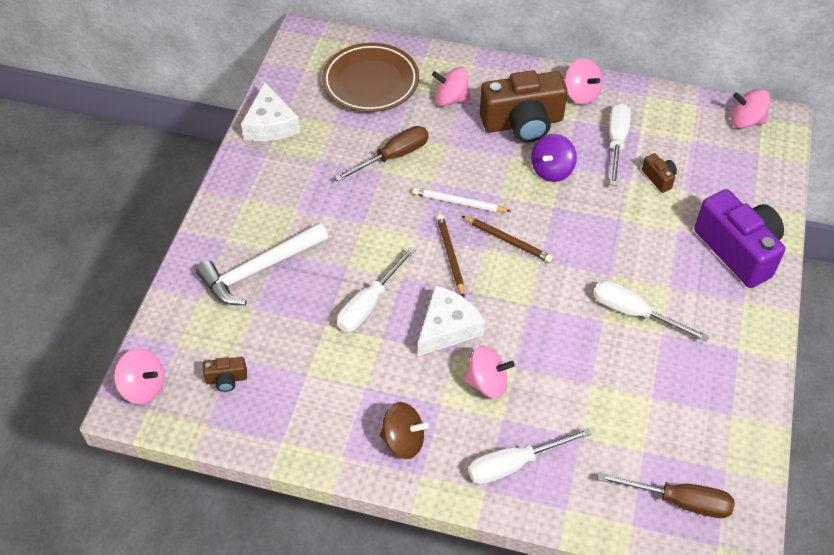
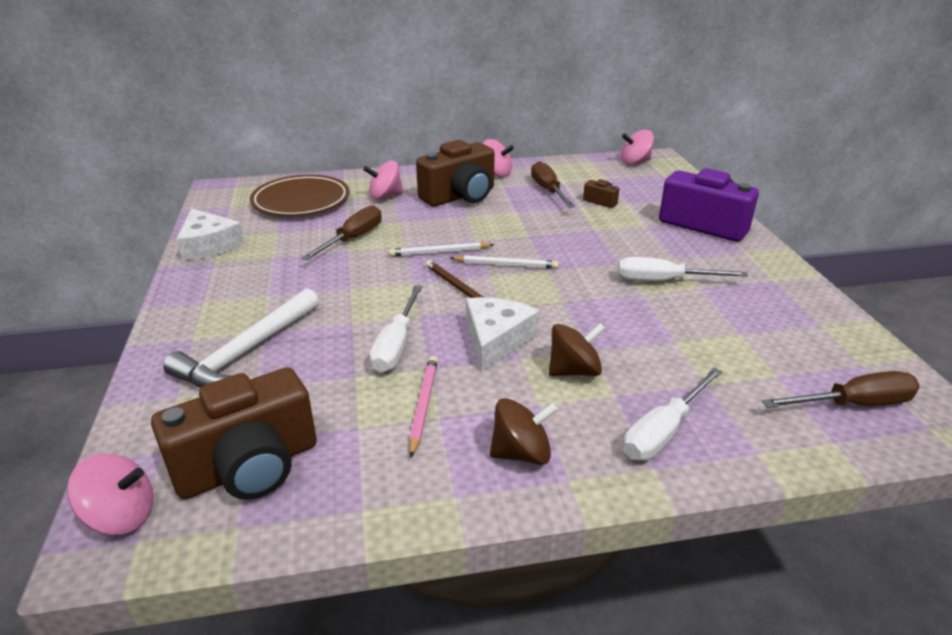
camera: 25 degrees left, 20 degrees down
(226, 379) = (249, 467): brown camera -> brown camera, size x2.35
(359, 372) = (423, 405): none -> pink pencil
(487, 383) = (574, 371): pink spinning top -> brown spinning top
(507, 240) = (505, 265): brown pencil -> white pencil
(552, 170) = (508, 216): purple spinning top -> none
(616, 142) = (548, 190): white screwdriver -> brown screwdriver

